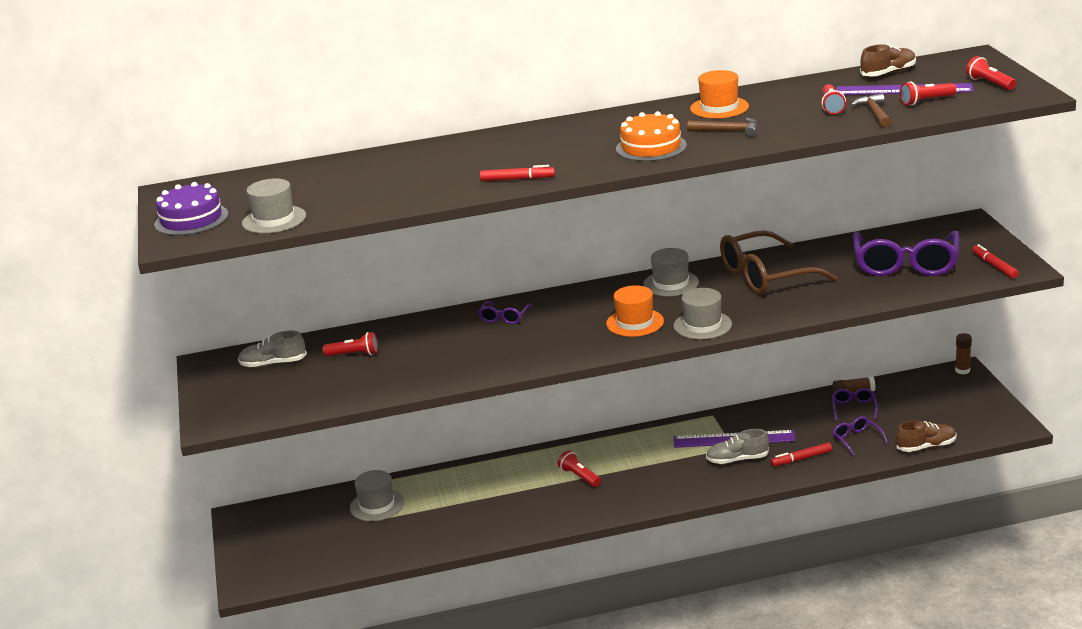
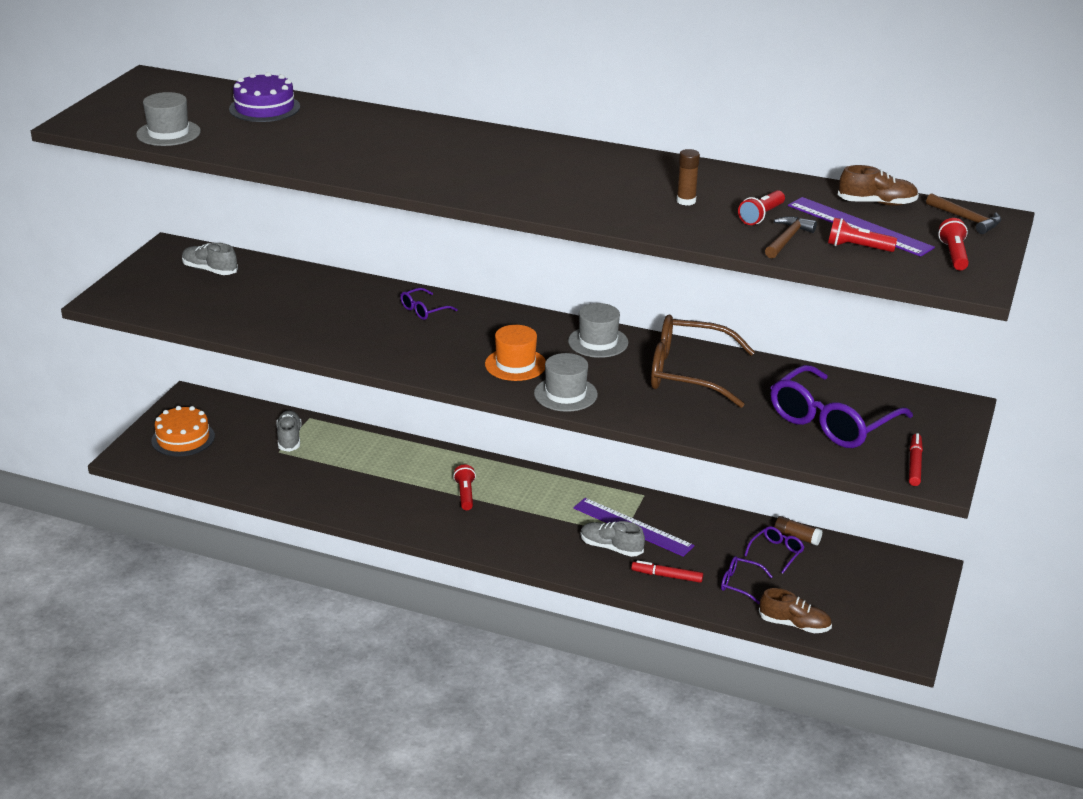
camera: 30 degrees right, 5 degrees up
(191, 219) = (120, 108): purple cake -> purple cake (264, 108)
(354, 354) = (273, 289): red flashlight -> none
(377, 505) = (289, 438): grey hat -> grey shoe
(517, 179) = (388, 174): red marker -> none
(651, 147) = (540, 189): orange cake -> orange cake (183, 438)
(719, 107) = (664, 175): orange hat -> none
(728, 131) = (629, 201): brown hammer -> brown hammer (966, 219)
(856, 439) = (739, 584): purple glasses -> purple glasses turned 75 degrees counterclockwise
(962, 370) = (930, 568): brown glue stick -> brown glue stick (686, 201)

